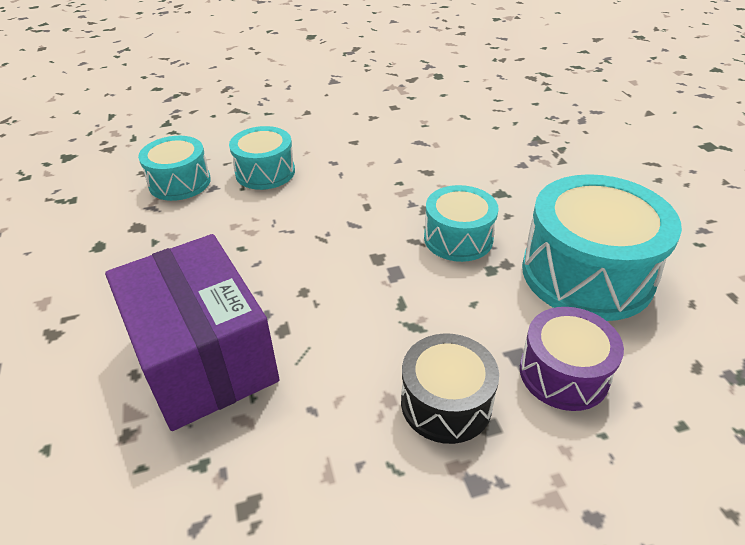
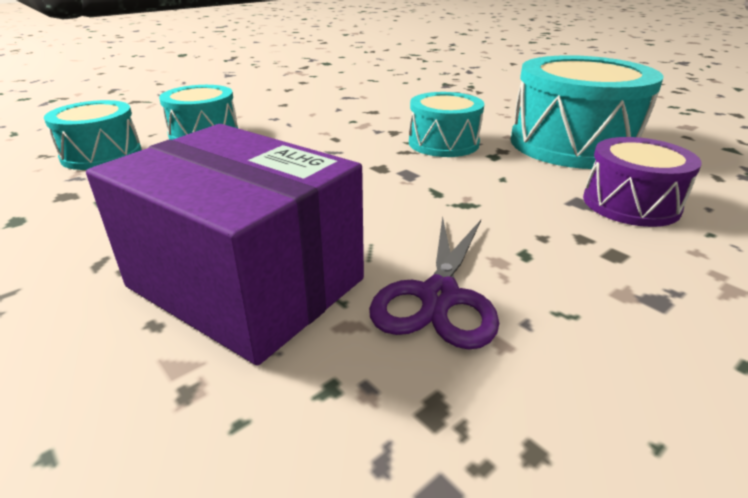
camera: 25 degrees left, 10 degrees down
(318, 418) = (439, 297): none -> purple scissors
(446, 403) = (557, 249): black drum -> none

